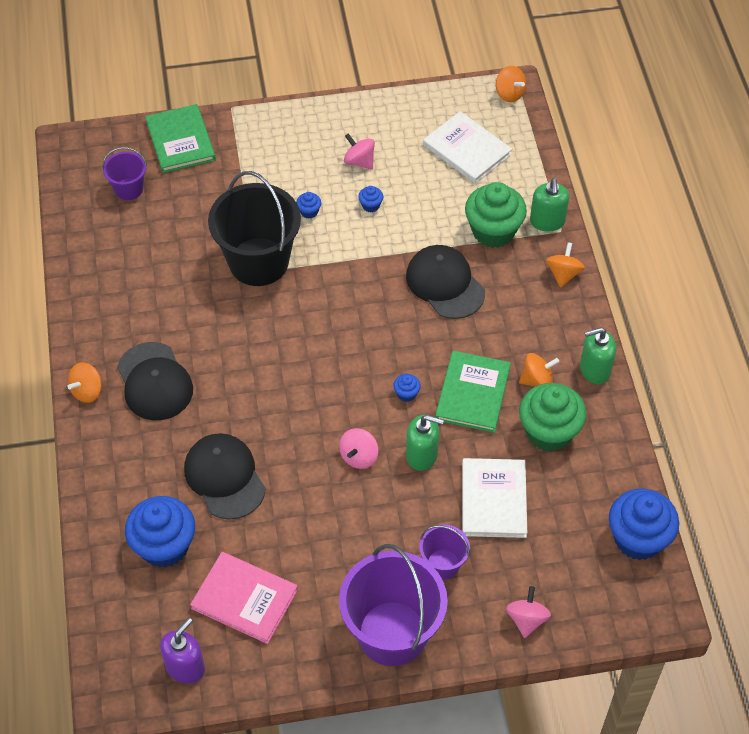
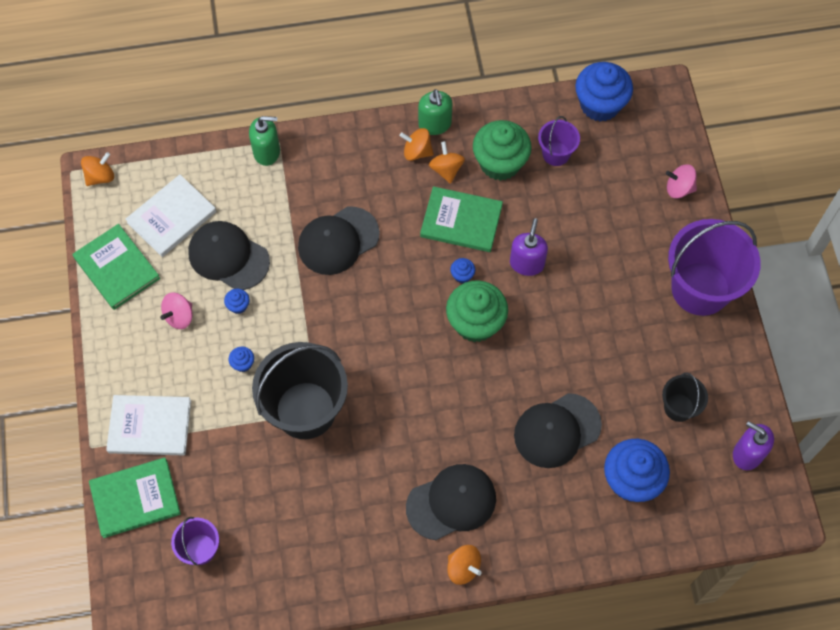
camera: 90 degrees left, 10 degrees up
(244, 599) = (678, 407): pink book -> black bucket
(359, 456) = (530, 315): pink spinning top -> none
(410, 112) = (117, 268): none -> green book
(422, 455) = (527, 263): green soap dispenser -> purple soap dispenser
(424, 195) = (228, 257): none -> black cap
(443, 564) = (633, 249): purple bucket -> purple bucket (556, 154)
(493, 231) = (276, 197): green cupcake -> green cupcake (475, 323)
(493, 500) = (569, 208): white book -> white book (150, 426)
(563, 274) = (329, 142): orange spinning top -> orange spinning top (417, 152)

